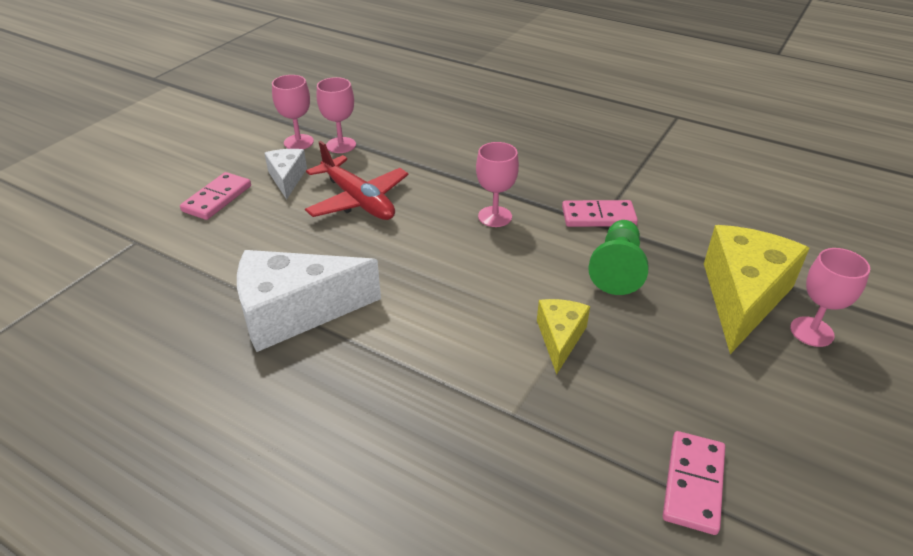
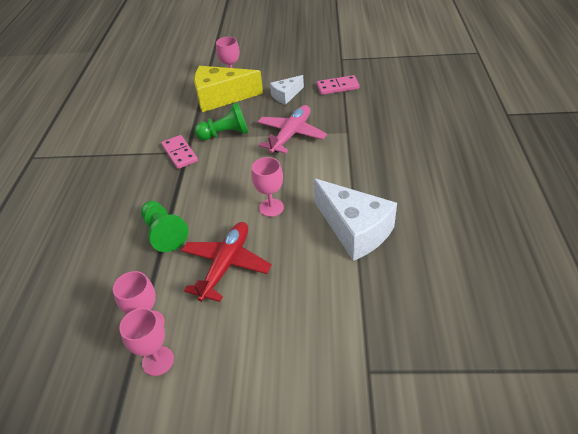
camera: 115 degrees left, 5 degrees up
(217, 199) = (279, 358): pink domino -> none
(287, 178) = (222, 328): white cheese -> white cheese (286, 95)
(450, 174) = (164, 233): none -> green pawn
(495, 216) = (204, 191): pink goblet -> pink goblet (271, 207)
(560, 338) = (291, 135): yellow cheese -> pink plane

